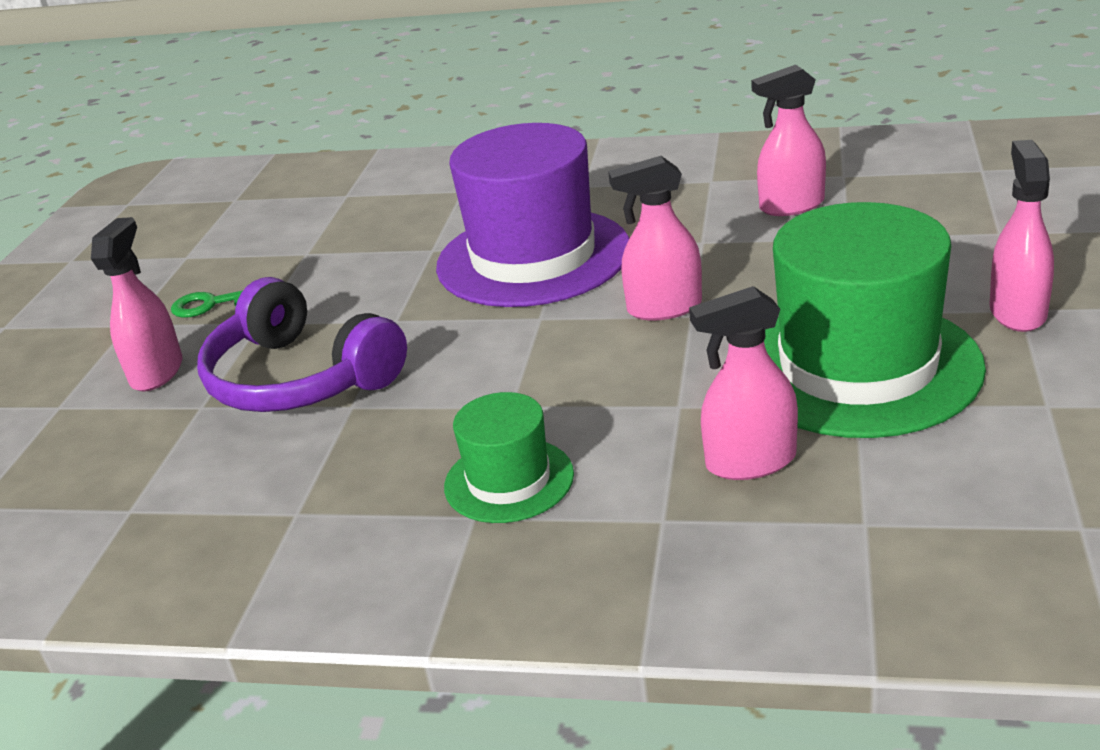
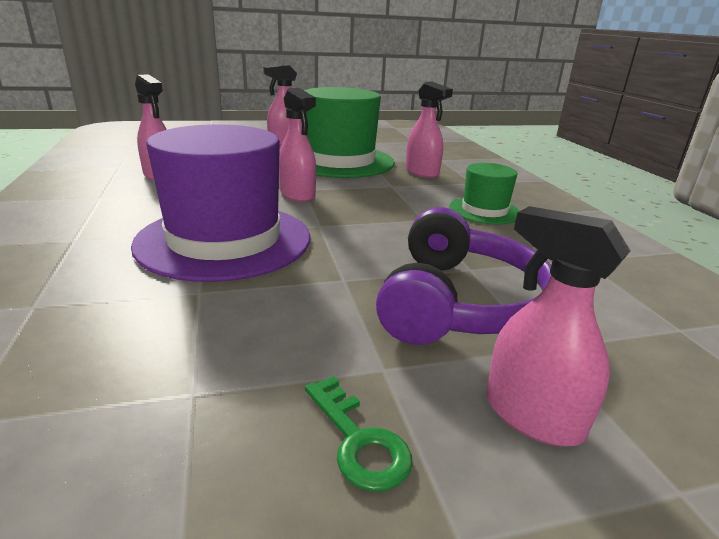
camera: 120 degrees left, 5 degrees down
(157, 372) = (531, 416): pink spray bottle -> pink spray bottle turned 60 degrees clockwise

